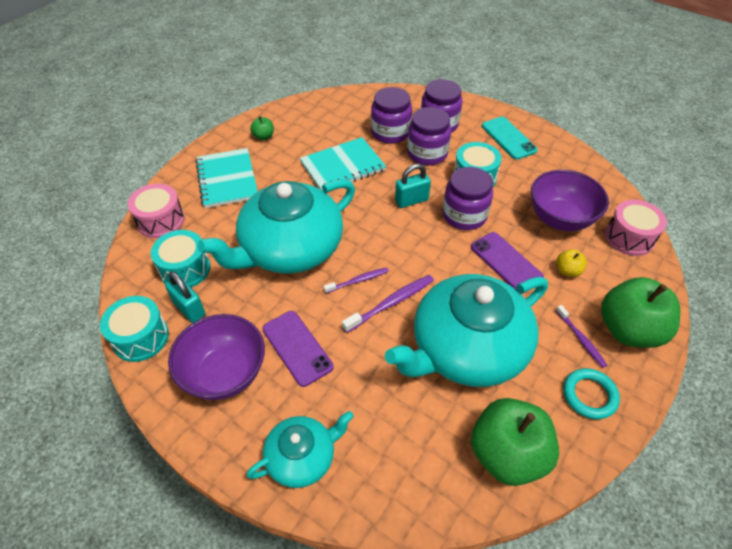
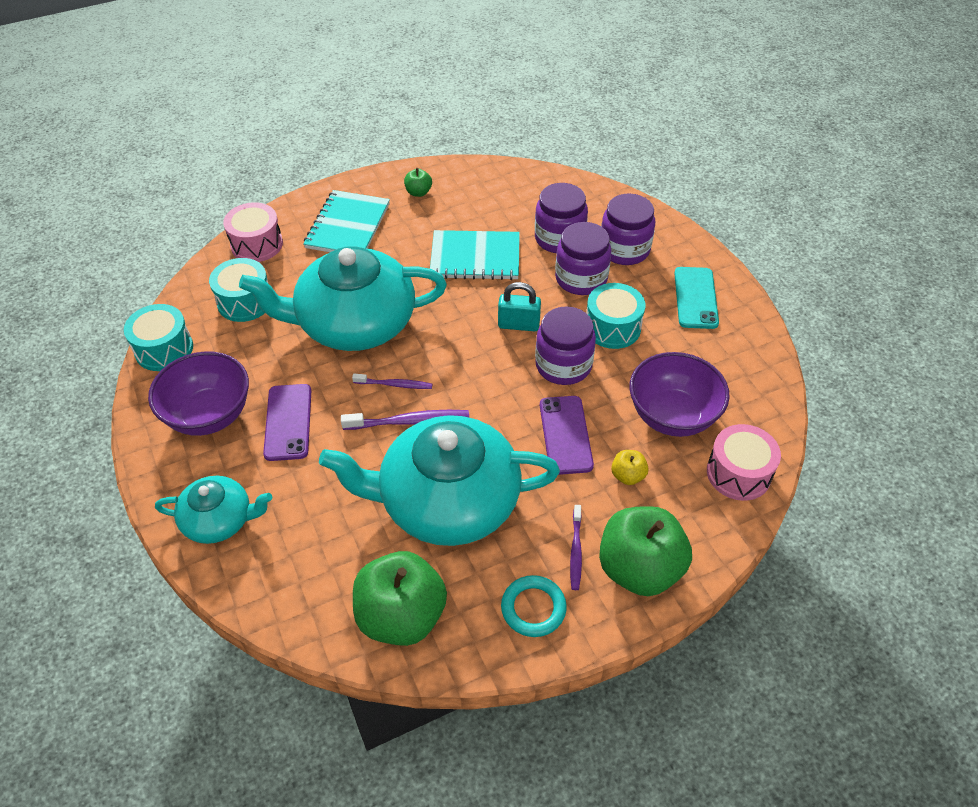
camera: 30 degrees right, 0 degrees up
(189, 308) = (222, 341): turquoise padlock -> none

